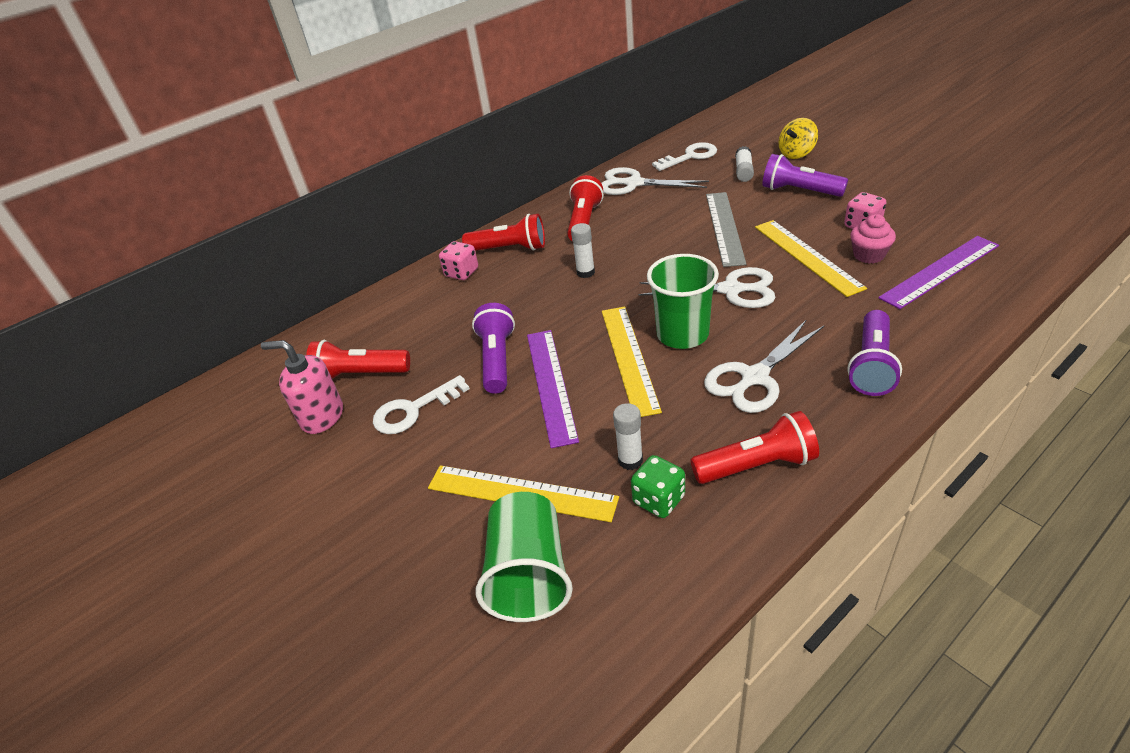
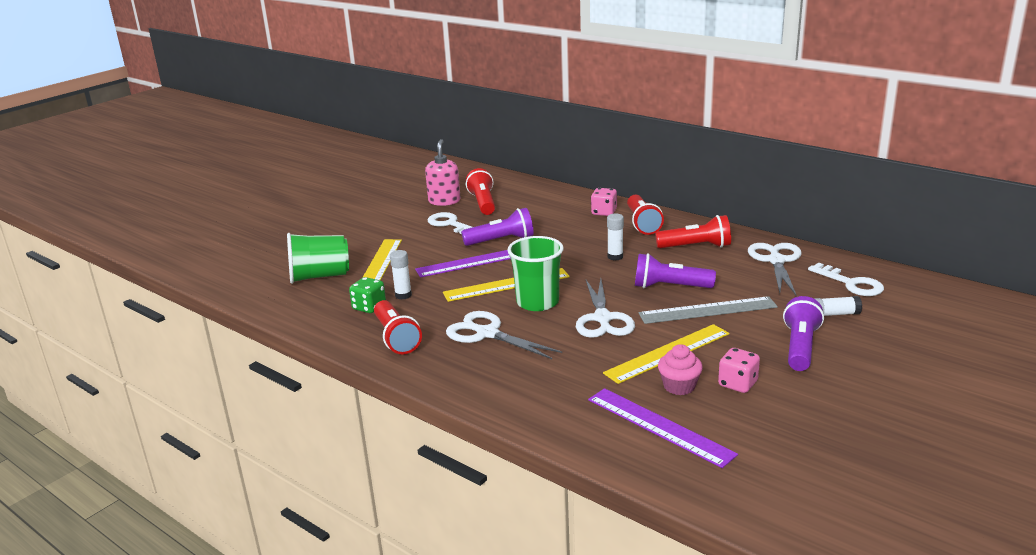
camera: 75 degrees right, 15 degrees down
(796, 154) = (893, 344): yellow spinning top -> none
(871, 365) = (505, 383): purple flashlight -> purple flashlight (669, 287)

